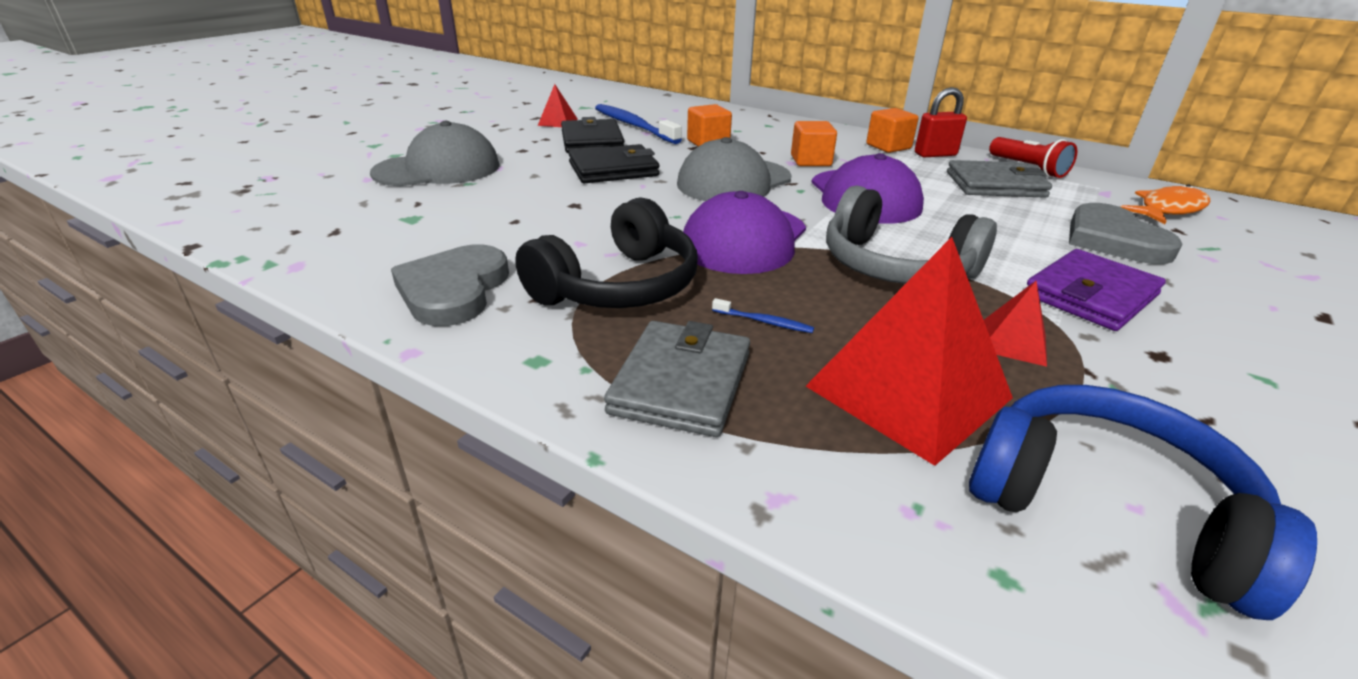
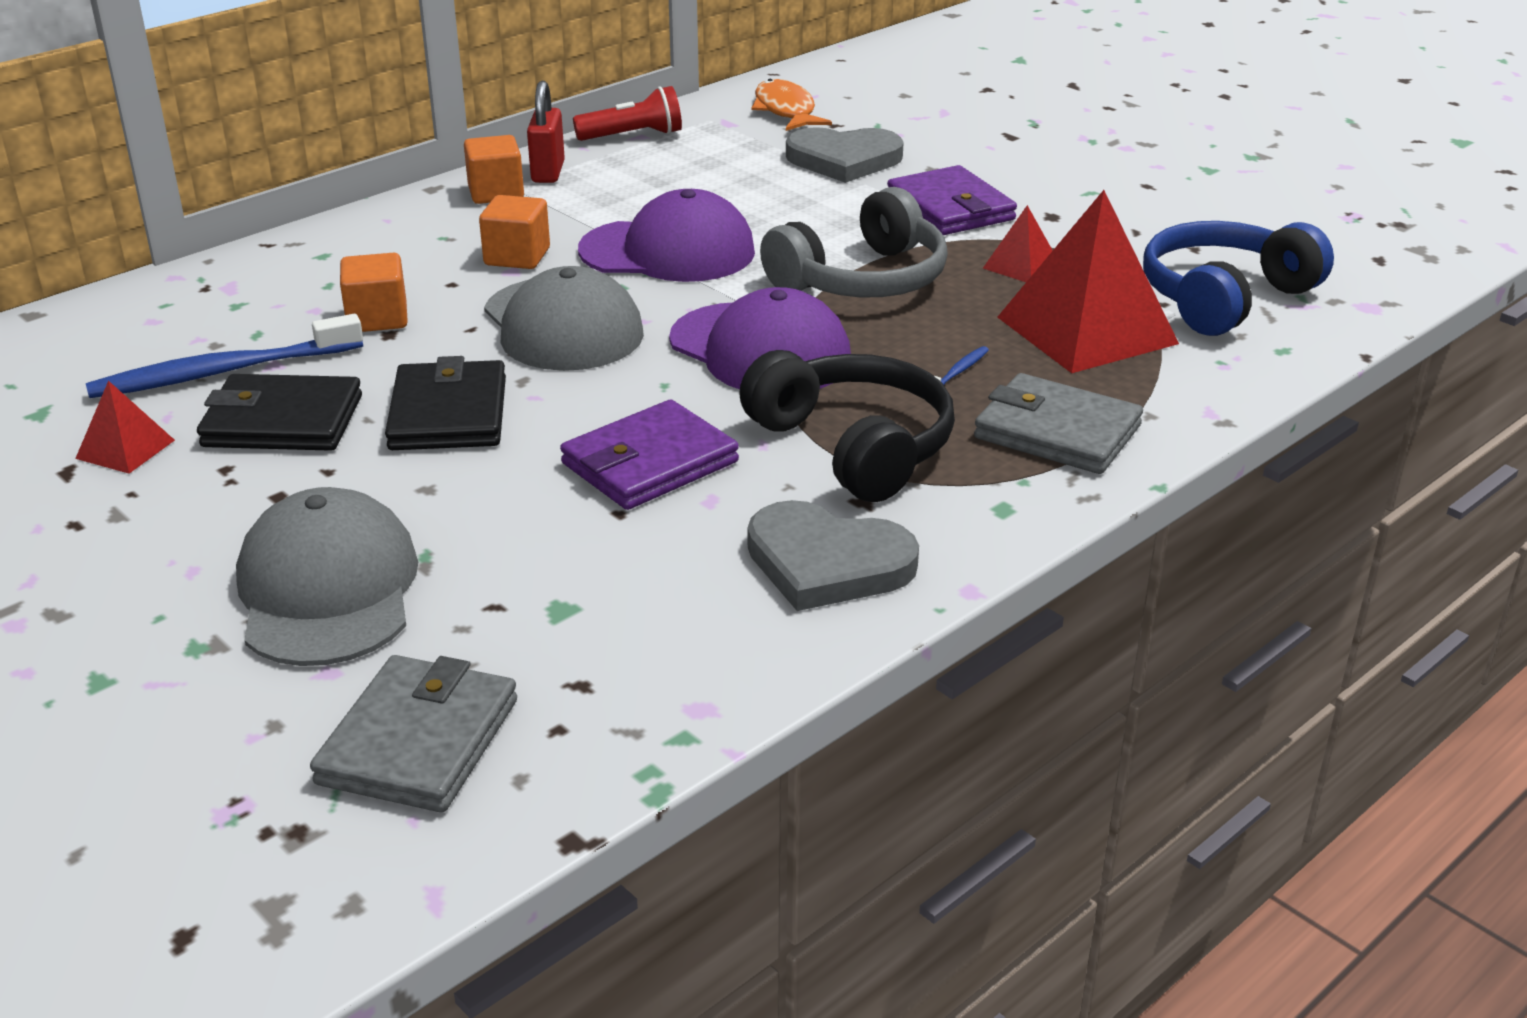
camera: 75 degrees left, 0 degrees up
(574, 222) = (650, 463): none -> purple wallet
(995, 184) = (672, 169): grey wallet -> grey wallet (418, 741)

